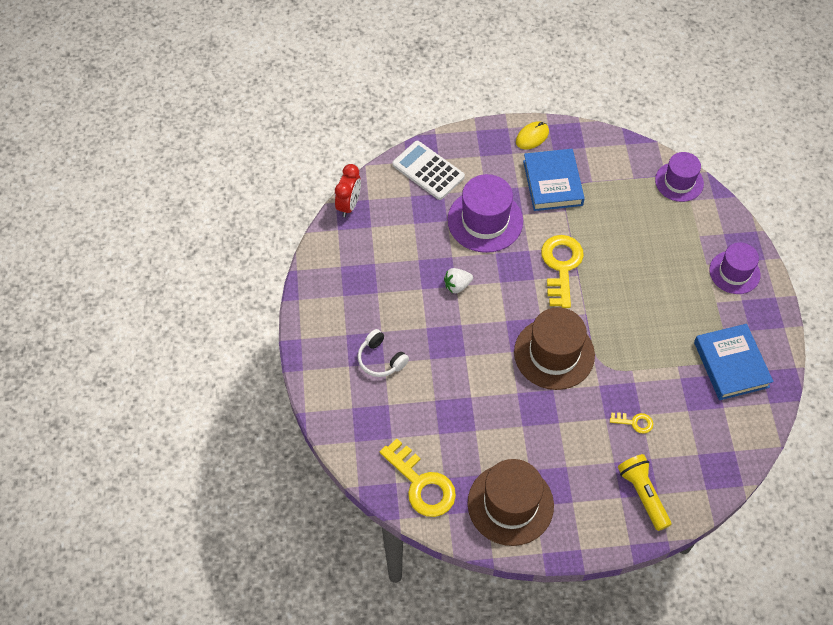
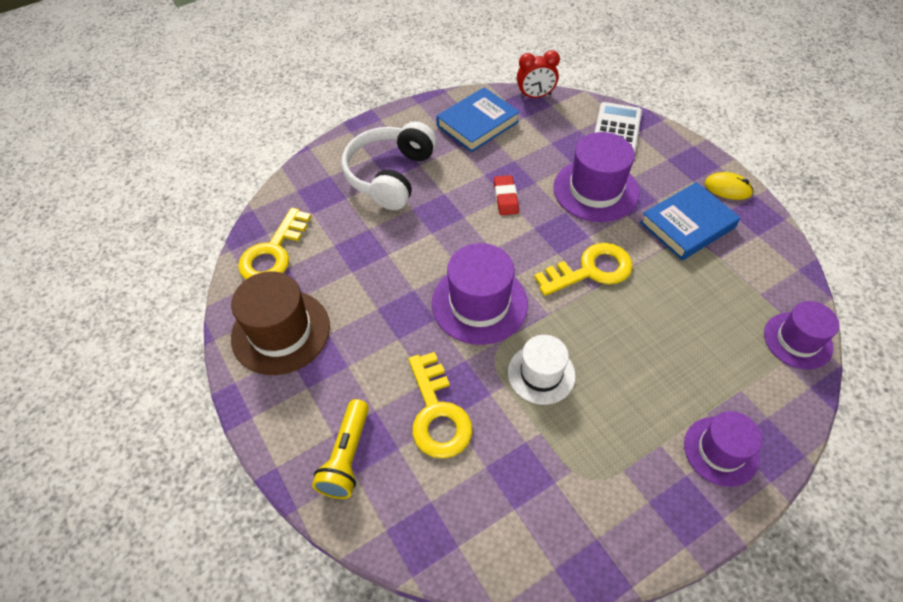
camera: 65 degrees right, 5 degrees down
(381, 359) = (390, 175): white headphones -> white headphones, size x1.92
(457, 285) = (506, 197): white strawberry -> red eraser
(554, 353) = (479, 303): brown hat -> purple hat
(633, 343) = (541, 374): none -> white hat
(634, 422) = (437, 413): yellow key -> yellow key, size x2.08
(642, 494) = (347, 457): yellow flashlight -> yellow flashlight turned 150 degrees clockwise
(731, 364) = (582, 496): blue book -> blue book (477, 124)

